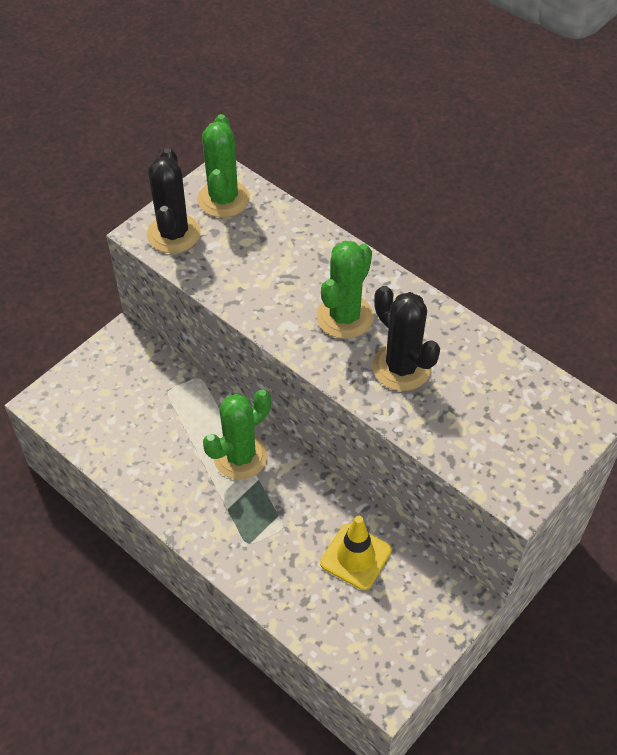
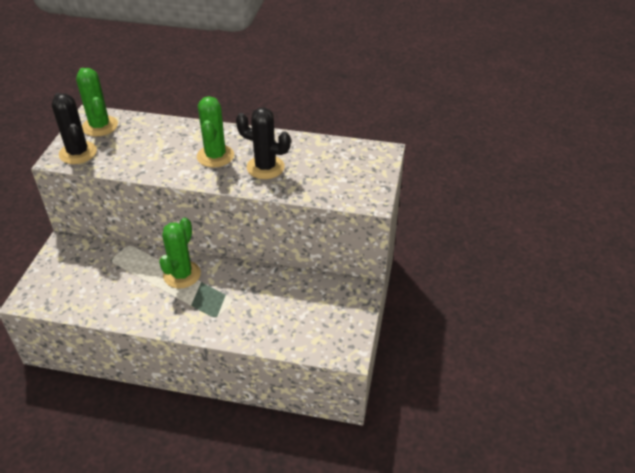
camera: 30 degrees left, 10 degrees down
(355, 556) = (286, 295): yellow traffic cone -> none

